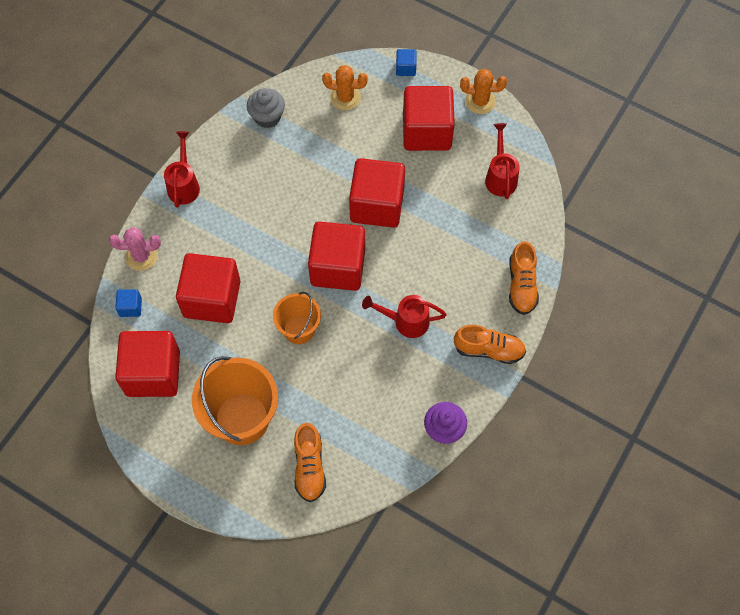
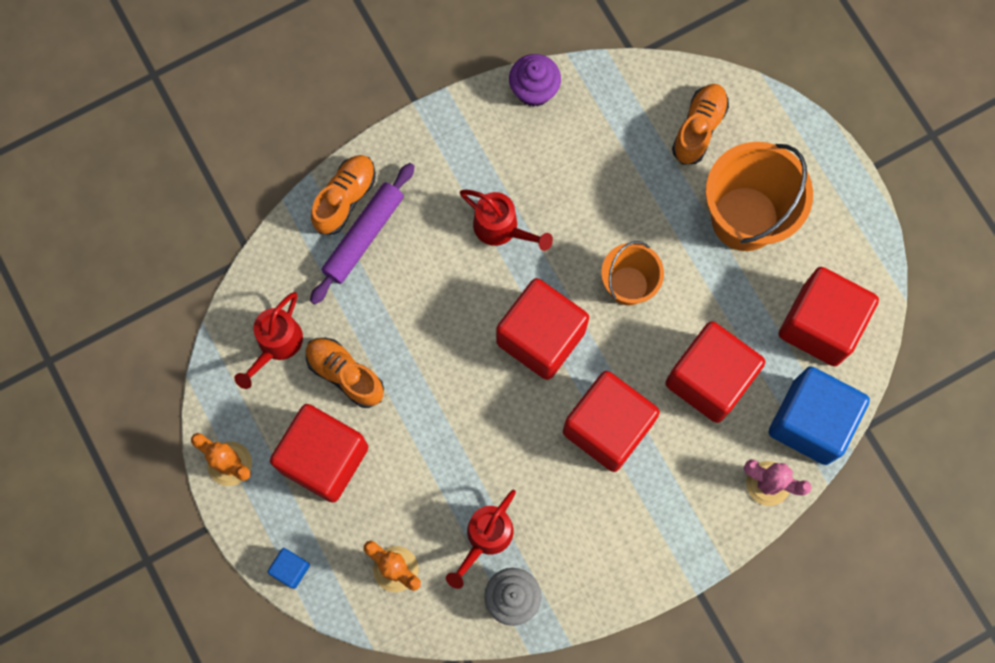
camera: 150 degrees left, 10 degrees up
(130, 307) = (810, 422): blue cube -> blue cube, size x2.37
(184, 185) = (669, 556): red watering can -> red watering can (485, 538)
(377, 205) = (447, 391): red cube -> red cube (607, 427)
(489, 350) = (431, 147): orange shoe -> orange shoe (345, 374)
(493, 268) = (363, 236): none -> purple rolling pin

